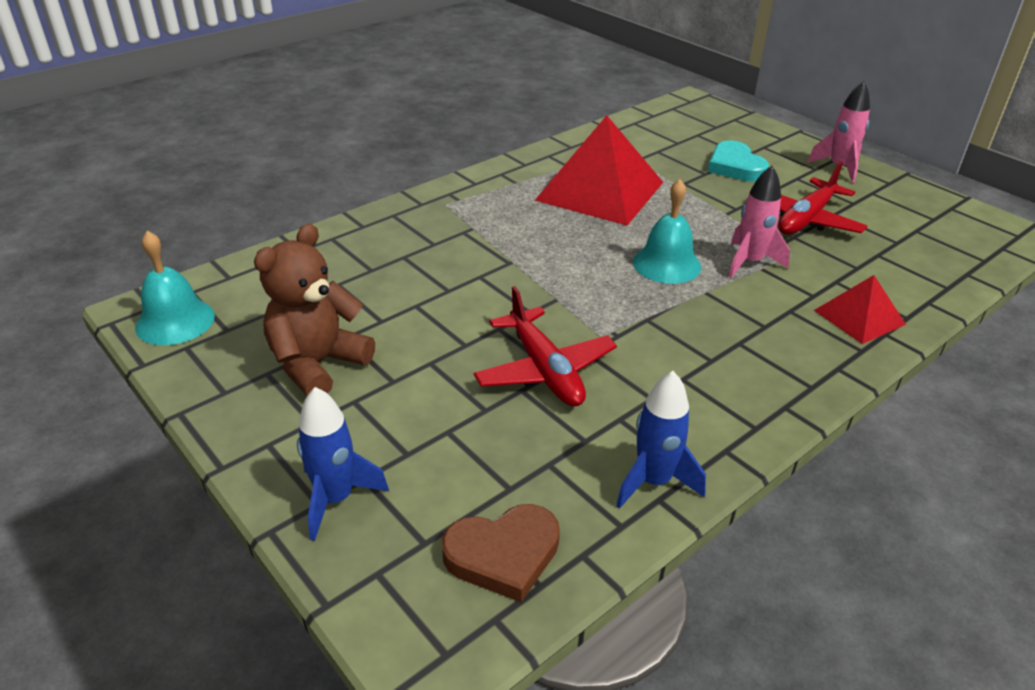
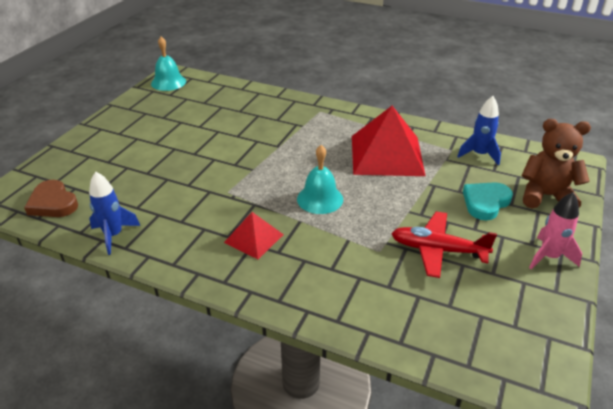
camera: 65 degrees right, 0 degrees up
(317, 364) = (157, 122): brown teddy bear -> brown teddy bear (546, 196)
(336, 499) = (74, 153): blue rocket -> blue rocket (479, 154)
(545, 370) = (186, 181): red plane -> none
(750, 262) = (350, 232): pink rocket -> none
(859, 317) = (319, 294): red pyramid -> red pyramid (254, 238)

